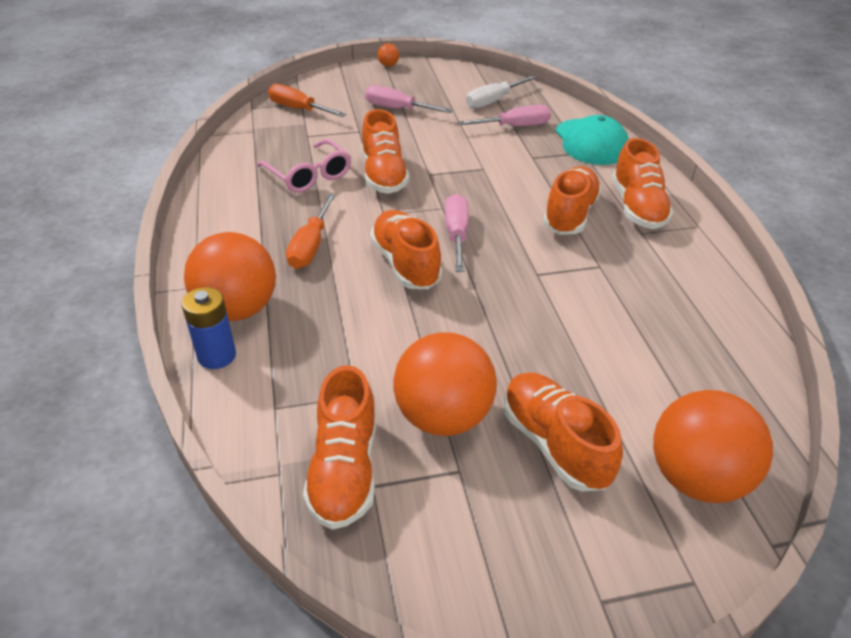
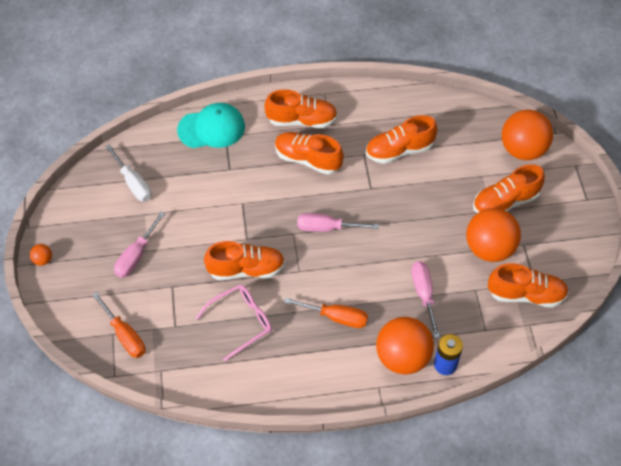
camera: 85 degrees left, 15 degrees up
(299, 109) = (124, 335): orange screwdriver -> orange screwdriver turned 75 degrees counterclockwise
(405, 264) = (358, 260): orange shoe -> orange shoe (399, 150)
(514, 127) = (180, 174): pink screwdriver -> pink screwdriver (424, 295)

